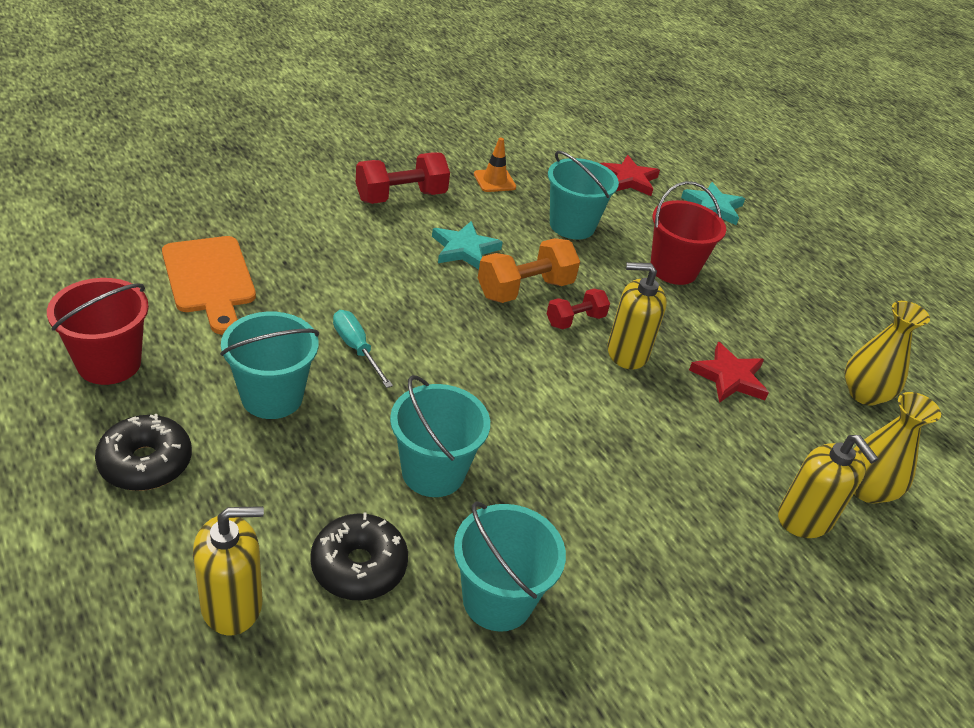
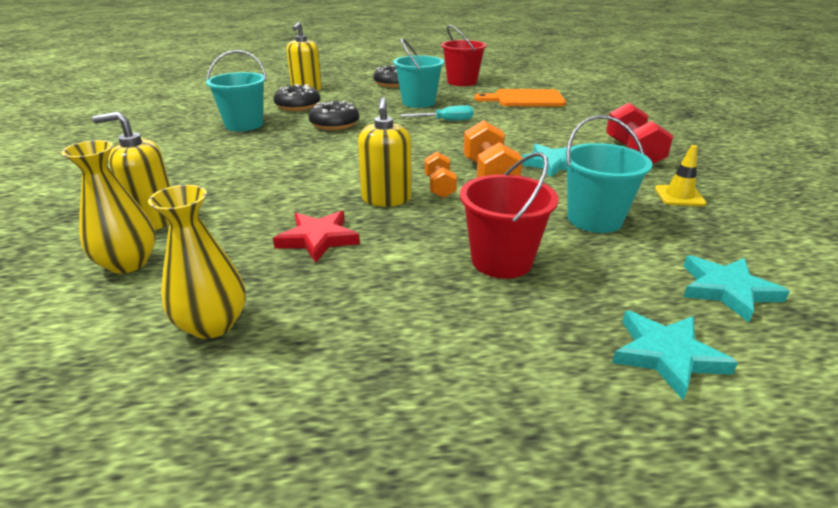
camera: 120 degrees right, 10 degrees down
(433, 472) = (334, 124): turquoise bucket -> black donut
(494, 181) = (679, 196): orange traffic cone -> yellow traffic cone
(575, 320) = (439, 187): red dumbbell -> orange dumbbell
(627, 352) = (386, 199): yellow soap dispenser -> yellow soap dispenser turned 150 degrees clockwise
(629, 179) = (726, 290): red star -> turquoise star

